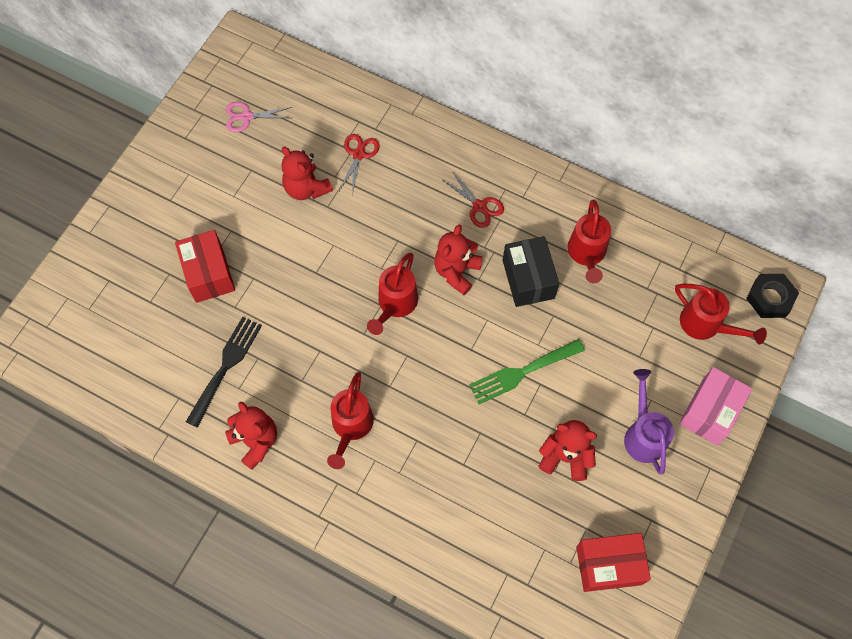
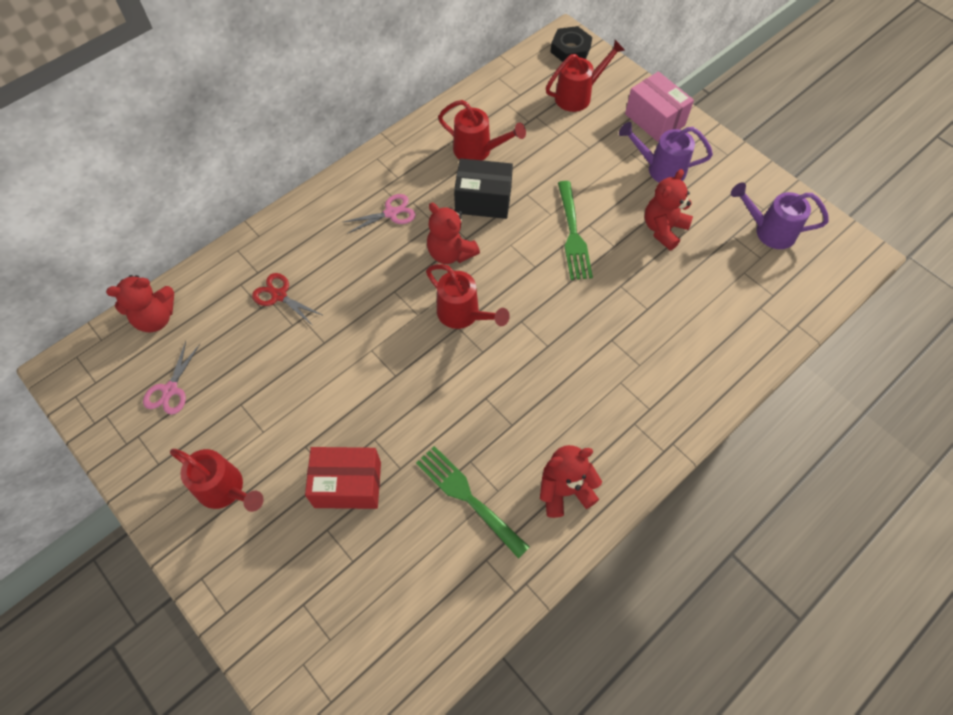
camera: 70 degrees left, 5 degrees down
(225, 367) = (468, 498): black fork -> green fork
(306, 188) = (292, 356): red teddy bear -> red teddy bear (155, 318)
(351, 426) = (578, 393): red watering can -> red watering can (225, 489)
(479, 206) = (391, 213): red scissors -> pink scissors
(608, 565) = (769, 231): red box -> purple watering can

